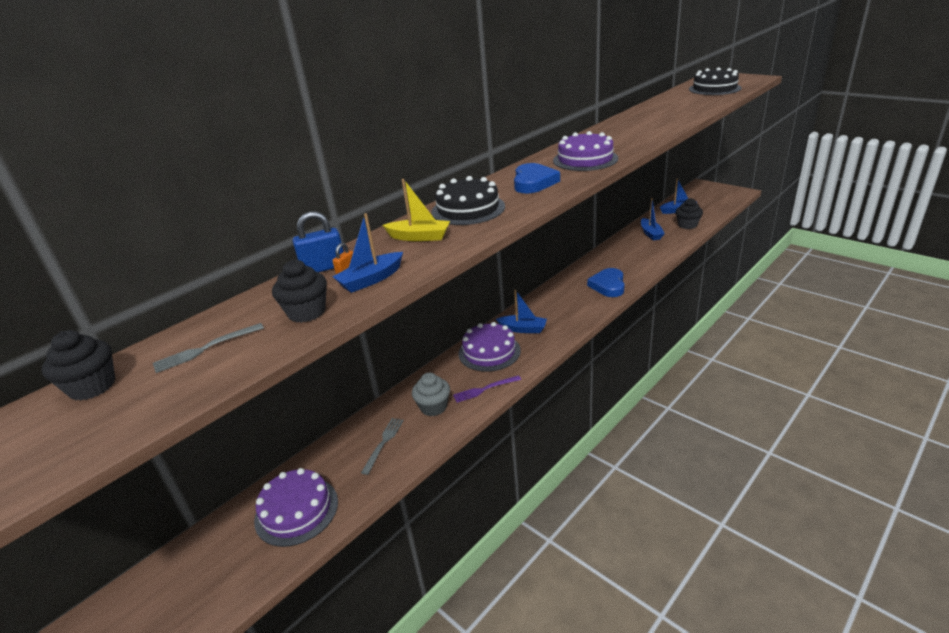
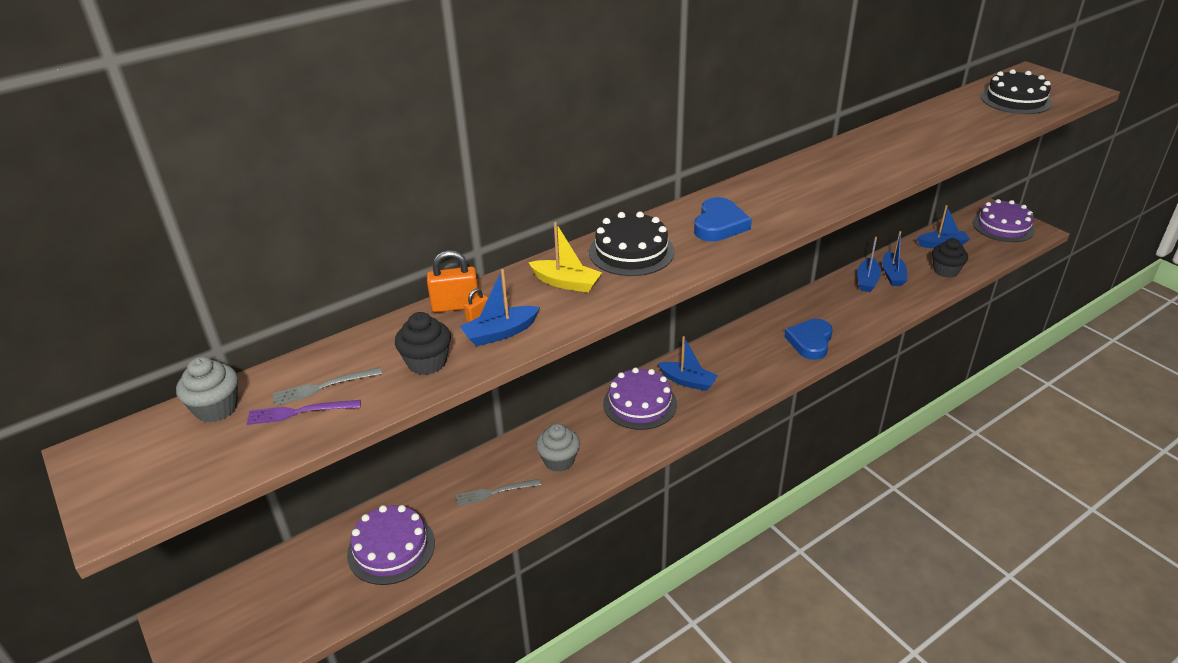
camera: 10 degrees right, 5 degrees up
(92, 386) = (216, 408): black cupcake -> grey cupcake
(324, 268) = (456, 306): blue padlock -> orange padlock
(383, 443) = (495, 492): grey fork -> grey fork turned 135 degrees counterclockwise
(485, 389) = (621, 451): purple fork -> purple fork (300, 412)
(585, 159) = (794, 198): purple cake -> purple cake (1003, 226)
(634, 240) = (867, 280): none -> blue boat

